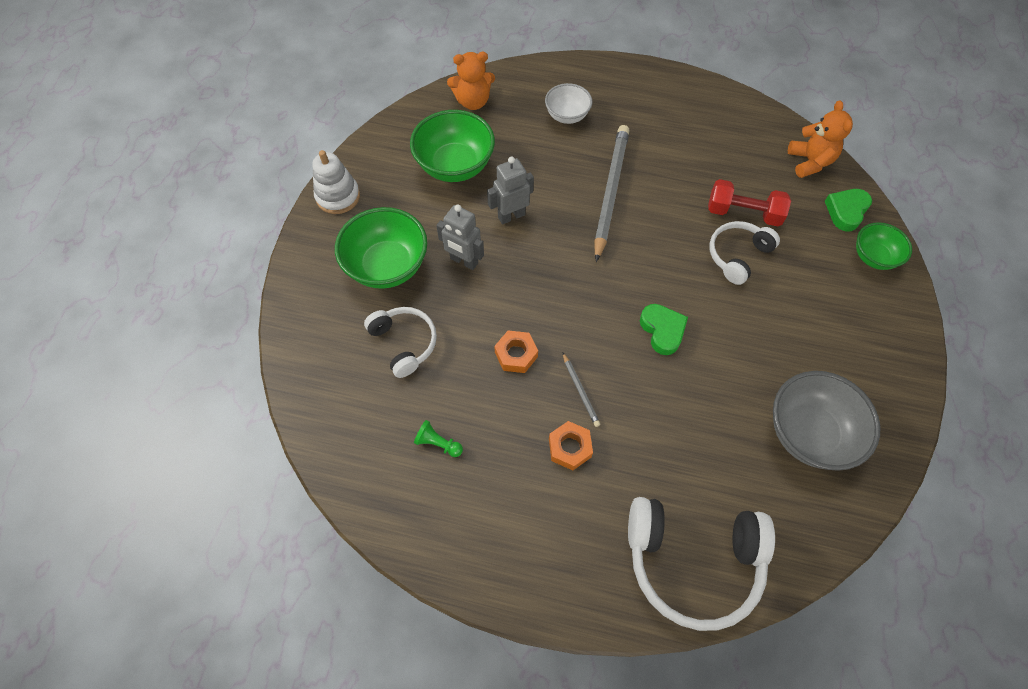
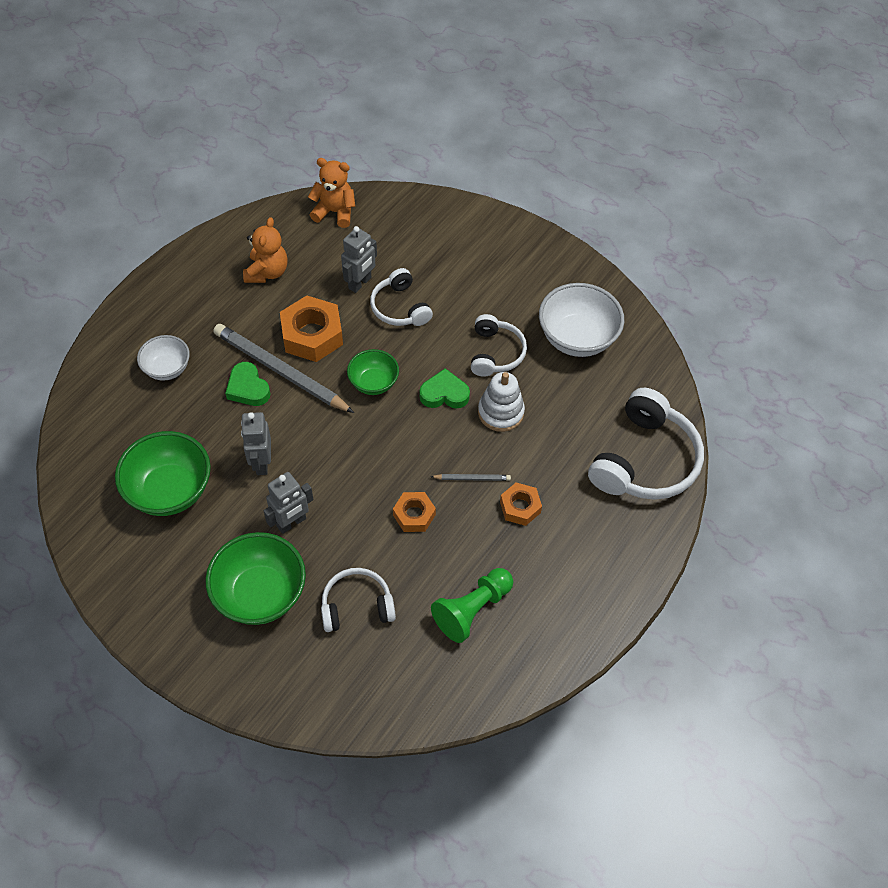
camera: 70 degrees left, 5 degrees down
(338, 196) = (144, 616): white stacking toy -> white stacking toy (500, 412)
(438, 443) = (472, 609): green pawn -> green pawn, size x1.90
(473, 101) = (93, 444): orange teddy bear -> orange teddy bear (267, 272)
(662, 199) = (312, 335): none -> orange nut
(738, 359) = (495, 353): none -> white headphones
(743, 213) = (360, 283): red dumbbell -> grey robot
(808, 433) = (577, 338): grey bowl -> white bowl
(846, 211) = (397, 214): green heart -> green heart (248, 388)
(873, 257) = (449, 220): green bowl -> green bowl (373, 383)

